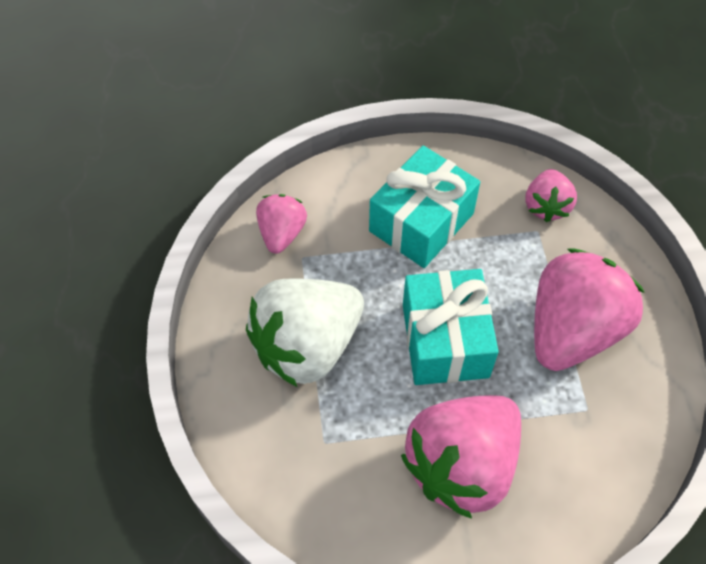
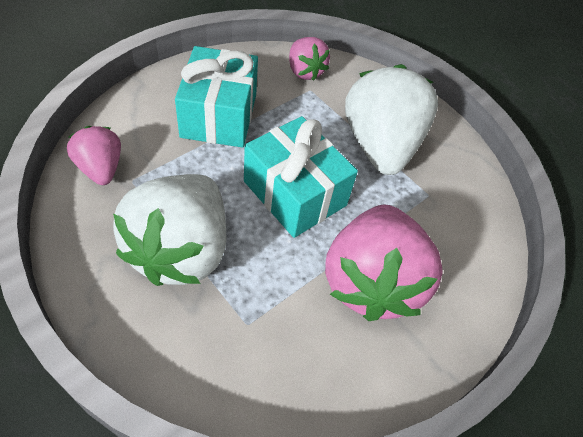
camera: 40 degrees left, 5 degrees down
(572, 330) = (380, 146): pink strawberry -> white strawberry

